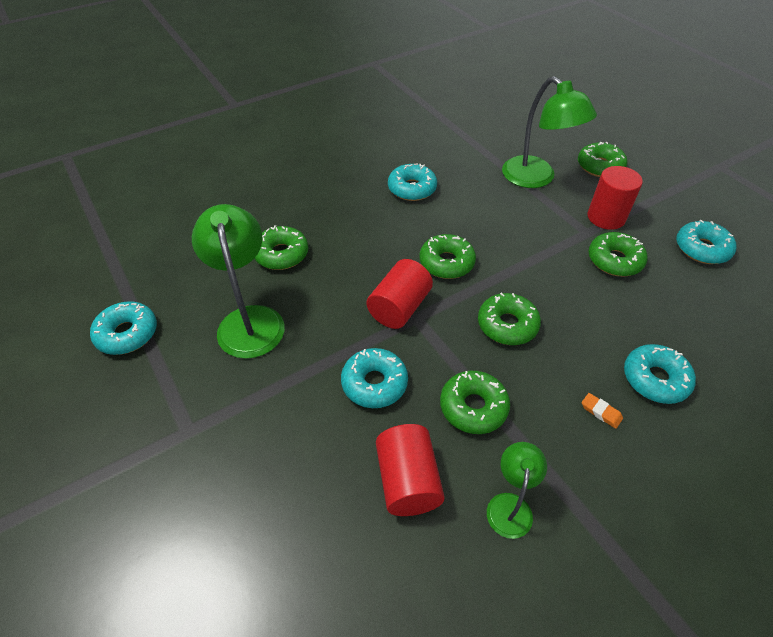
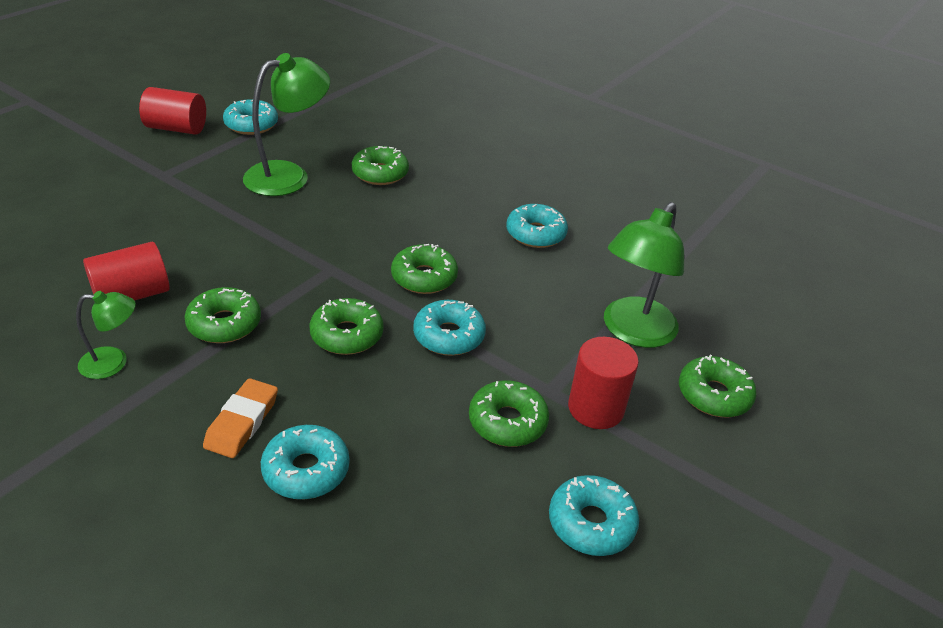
camera: 65 degrees right, 10 degrees down
(374, 383) = (237, 257): turquoise donut -> turquoise donut (449, 336)
(399, 307) = (340, 256): red cylinder -> red cylinder (176, 128)
(601, 412) = (242, 422): orange eraser -> orange eraser, size x1.84

